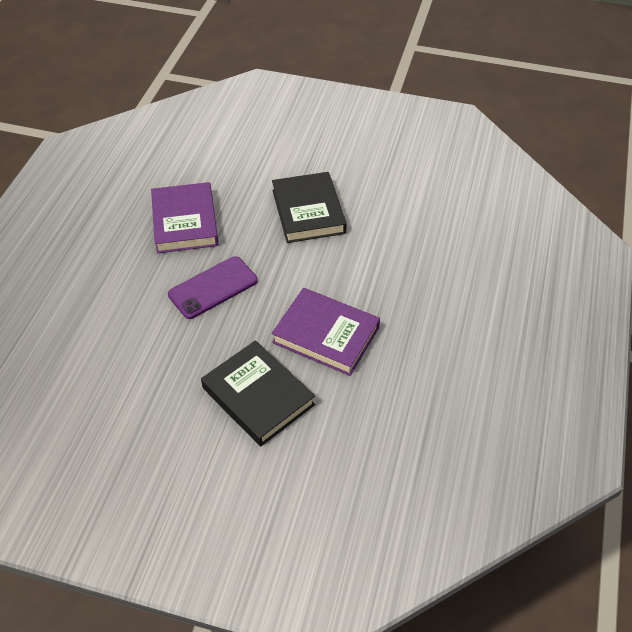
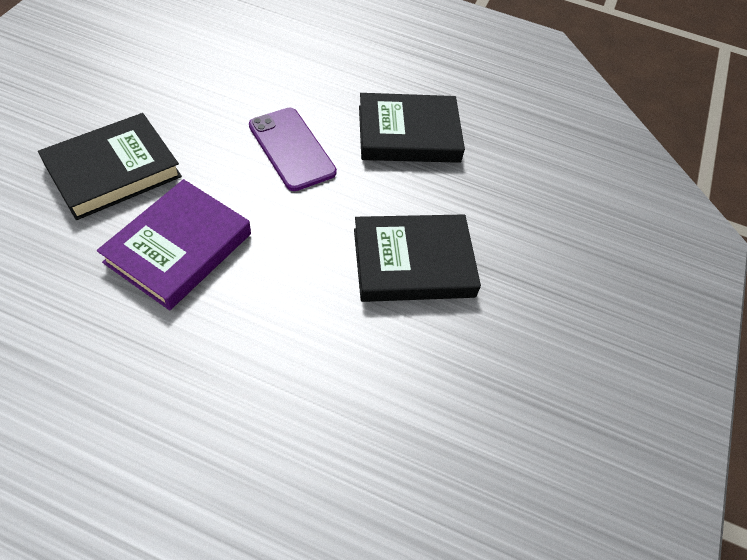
camera: 90 degrees right, 5 degrees up
(185, 222) = (408, 134): purple book -> black book

